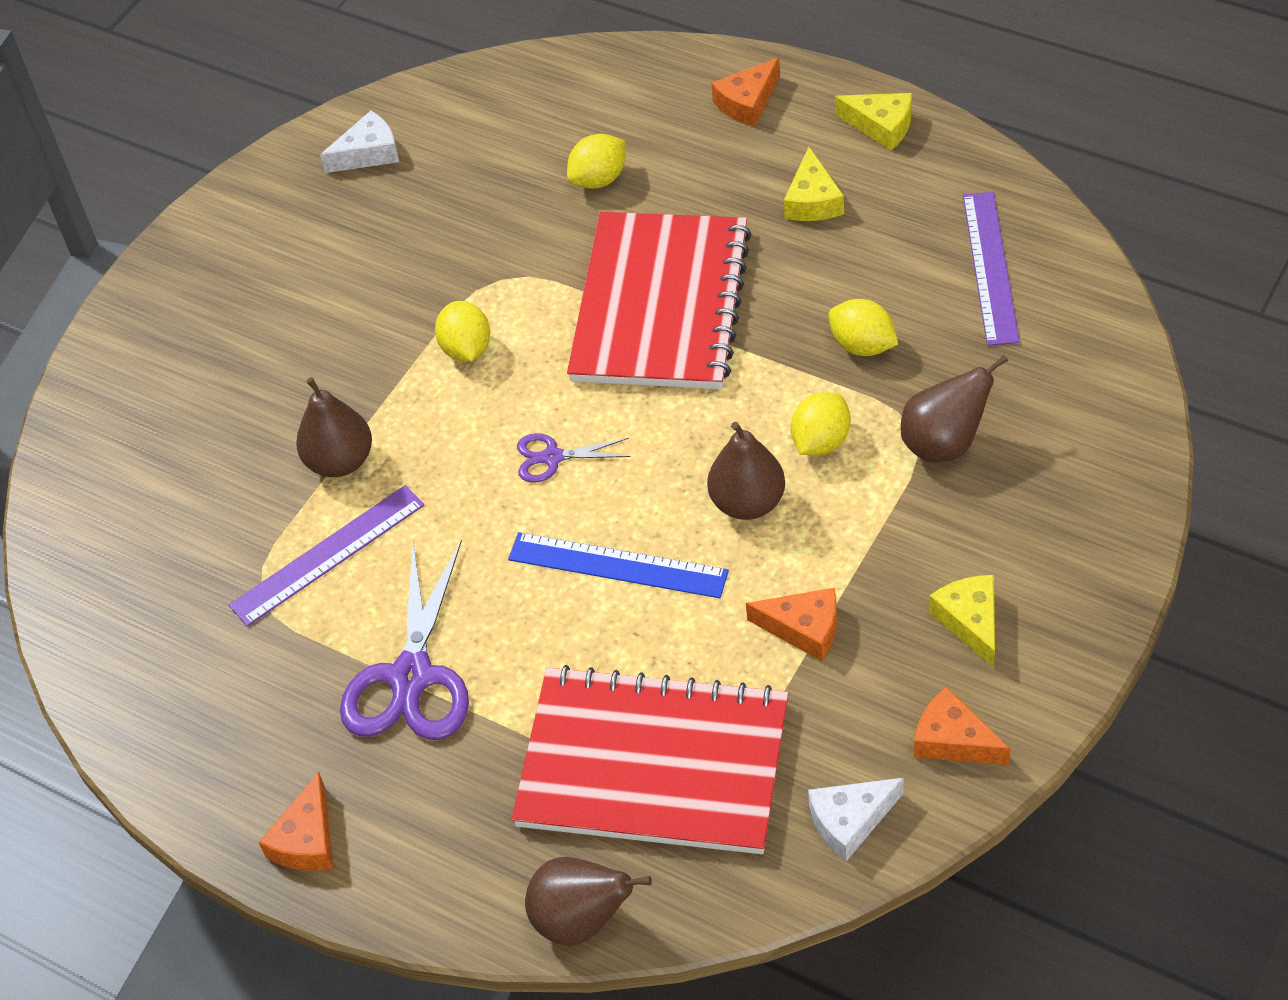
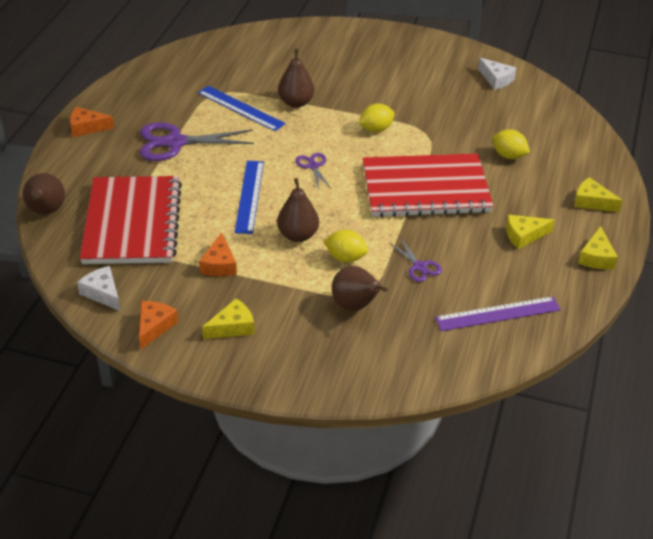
camera: 70 degrees right, 10 degrees down
(328, 555) = (240, 108): purple ruler -> blue ruler
(747, 102) = (592, 202): orange cheese -> yellow cheese
(862, 345) = (419, 266): yellow lemon -> purple scissors

